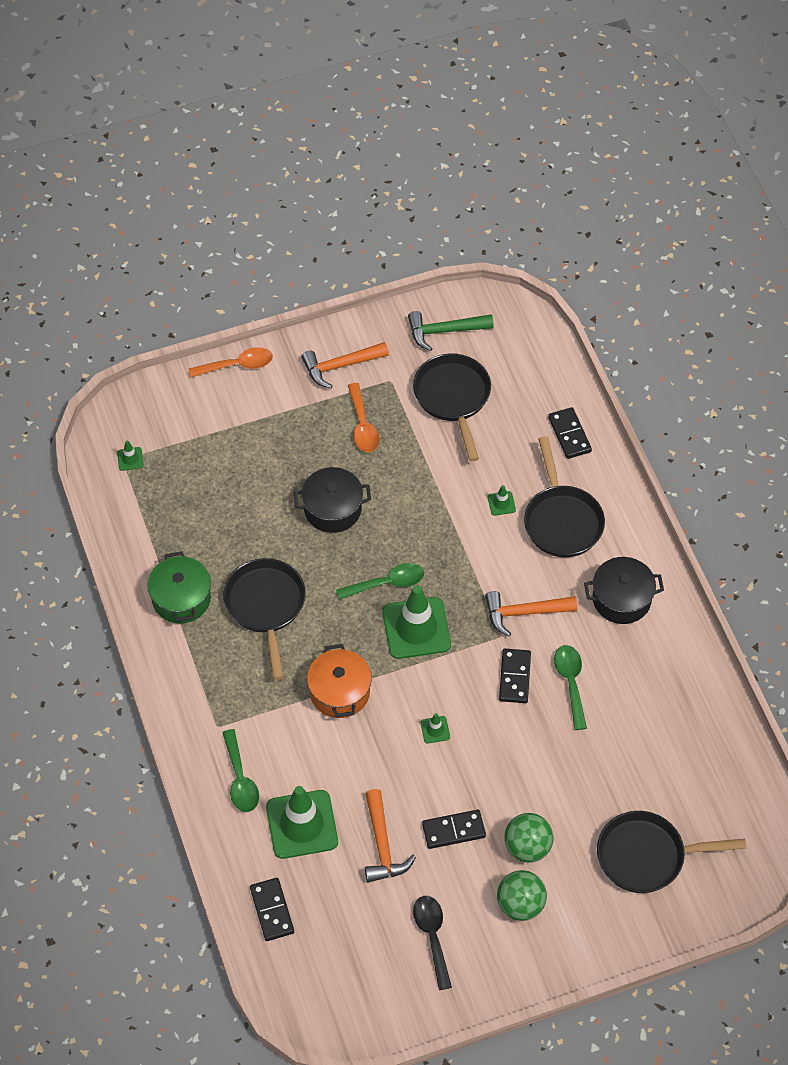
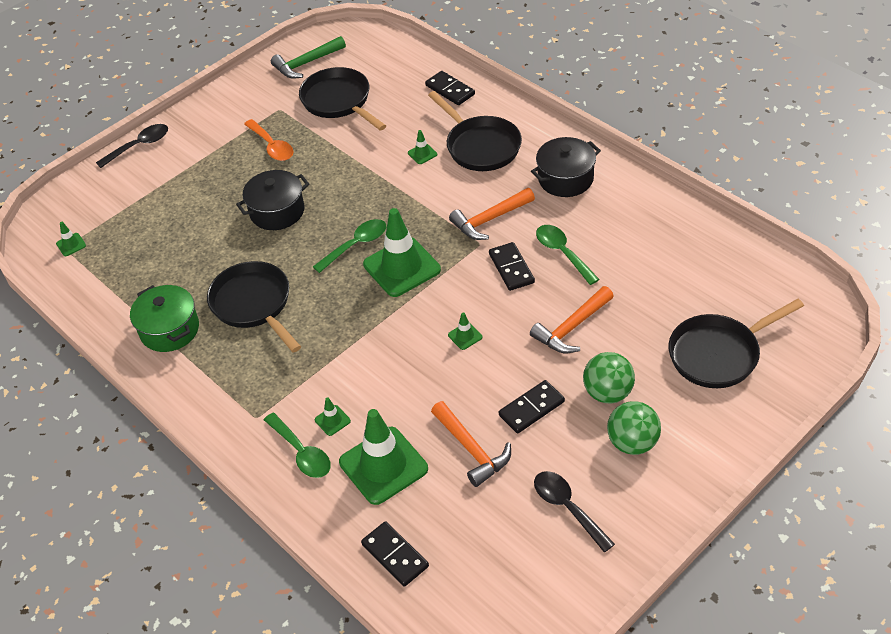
camera: 20 degrees left, 10 degrees down
(237, 365) = (139, 146): orange spoon -> black spoon
(280, 760) = (332, 420): none -> green traffic cone
(339, 692) = (359, 342): orange pot -> none
(340, 366) = (230, 115): orange hammer -> orange hammer (571, 328)

